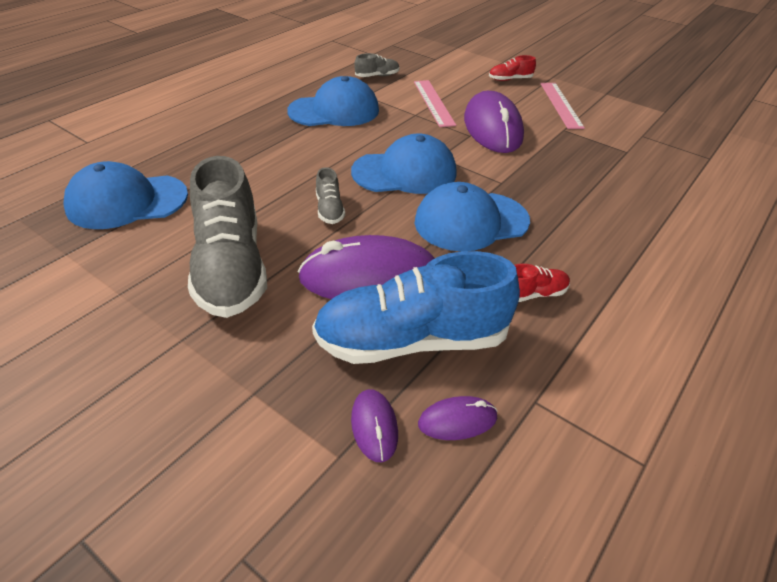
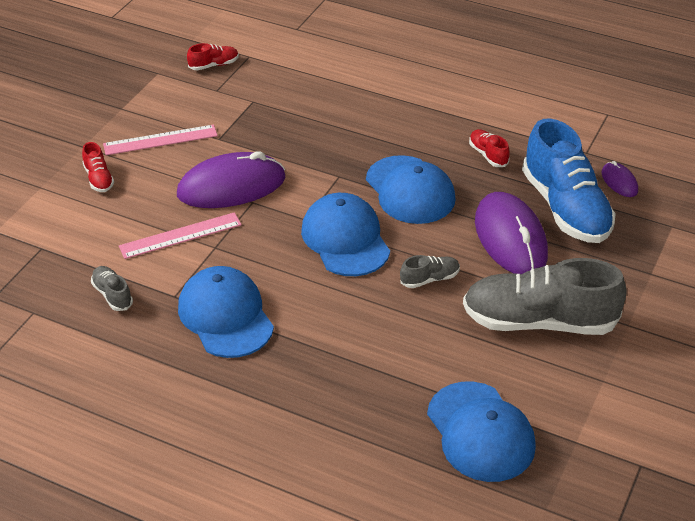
camera: 100 degrees left, 0 degrees up
(230, 267) = (539, 322): grey shoe -> grey shoe turned 150 degrees counterclockwise
(374, 426) = (643, 215): purple mouse -> none
(686, 138) = (214, 65): none -> red shoe

